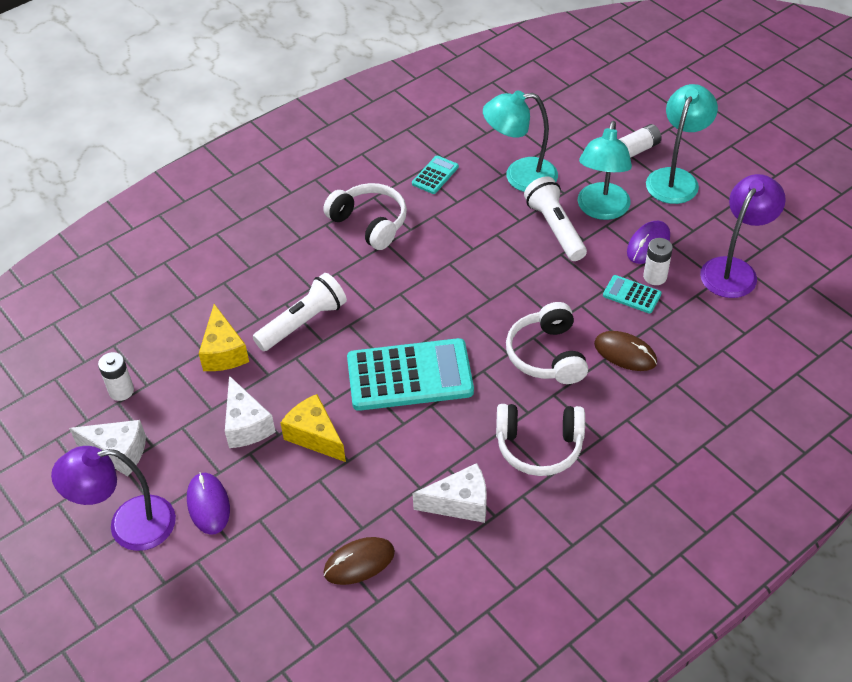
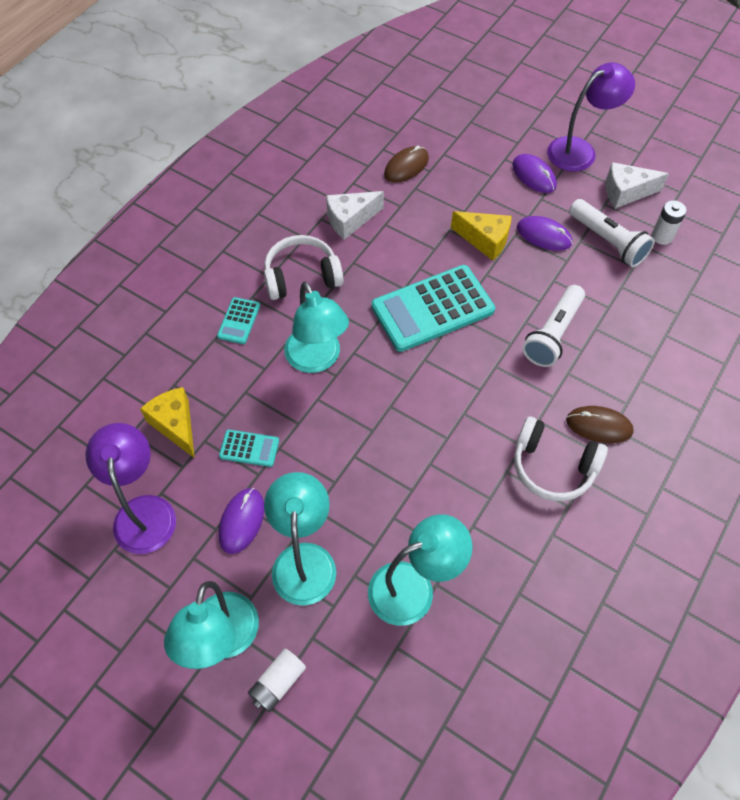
camera: 160 degrees right, 10 degrees up
(223, 352) = (604, 289): yellow cheese -> yellow cheese (175, 425)
(246, 425) = (544, 235): white cheese -> purple mouse
(435, 175) = (514, 560): turquoise calculator -> turquoise calculator (239, 321)
(547, 355) = (317, 359): white headphones -> turquoise lamp
(555, 228) = (350, 516): white flashlight -> white flashlight (608, 241)
(625, 353) = (245, 380): brown mouse -> brown mouse (599, 426)
(655, 276) = (228, 478): white battery -> none
(734, 269) = (143, 511): purple lamp -> purple lamp turned 150 degrees clockwise

